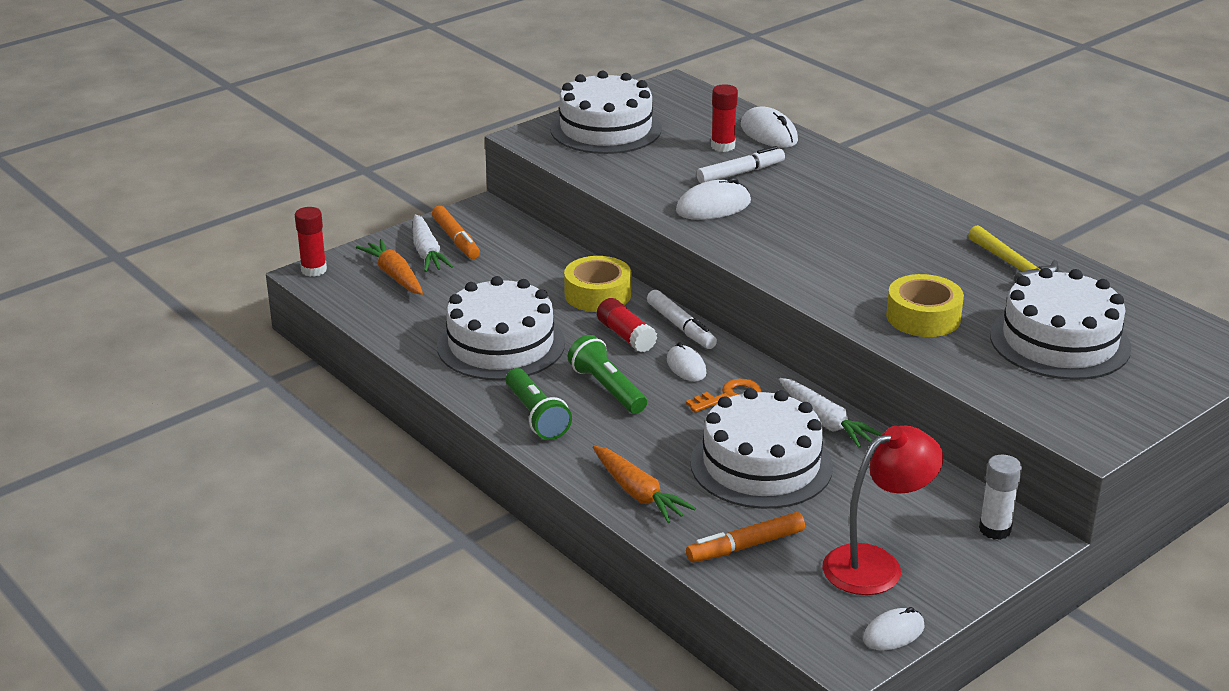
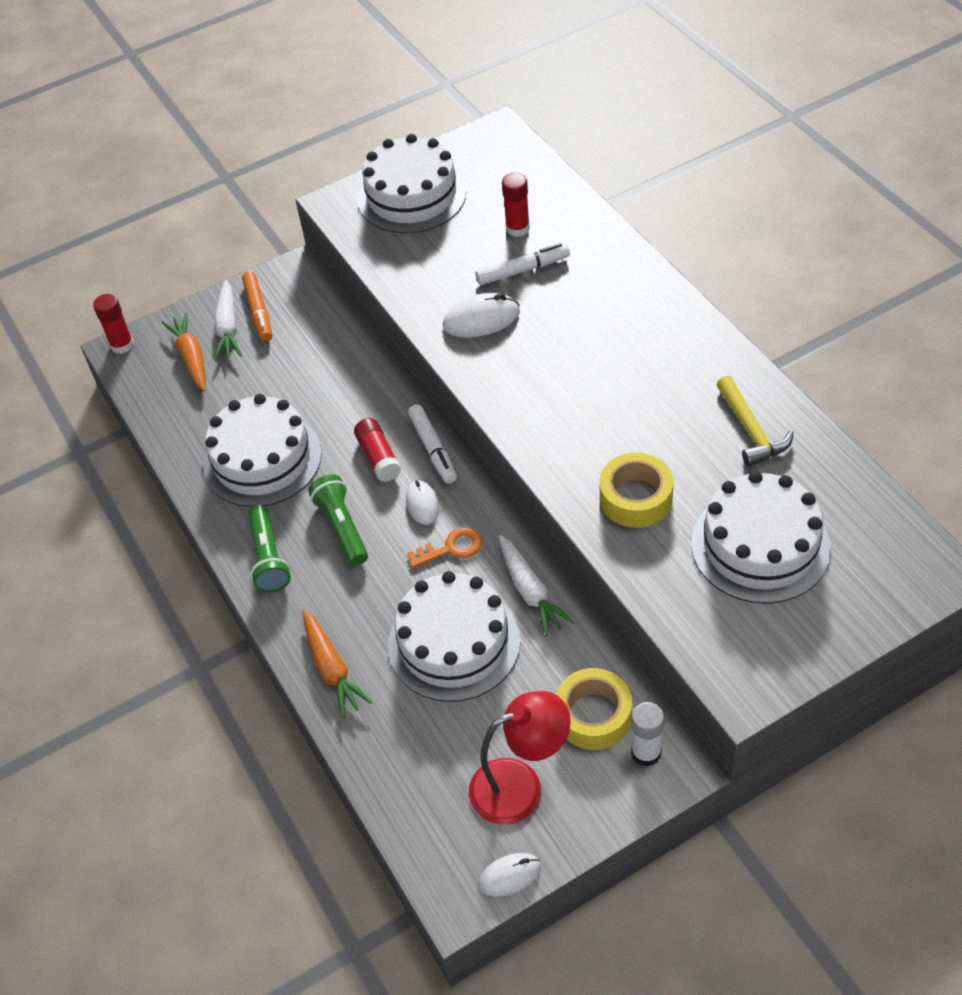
camera: 15 degrees right, 20 degrees up
(597, 294) = (368, 397): yellow tape -> yellow tape (593, 716)
(745, 546) = (409, 748): orange marker -> none
(769, 133) = (569, 211): white mouse -> none

